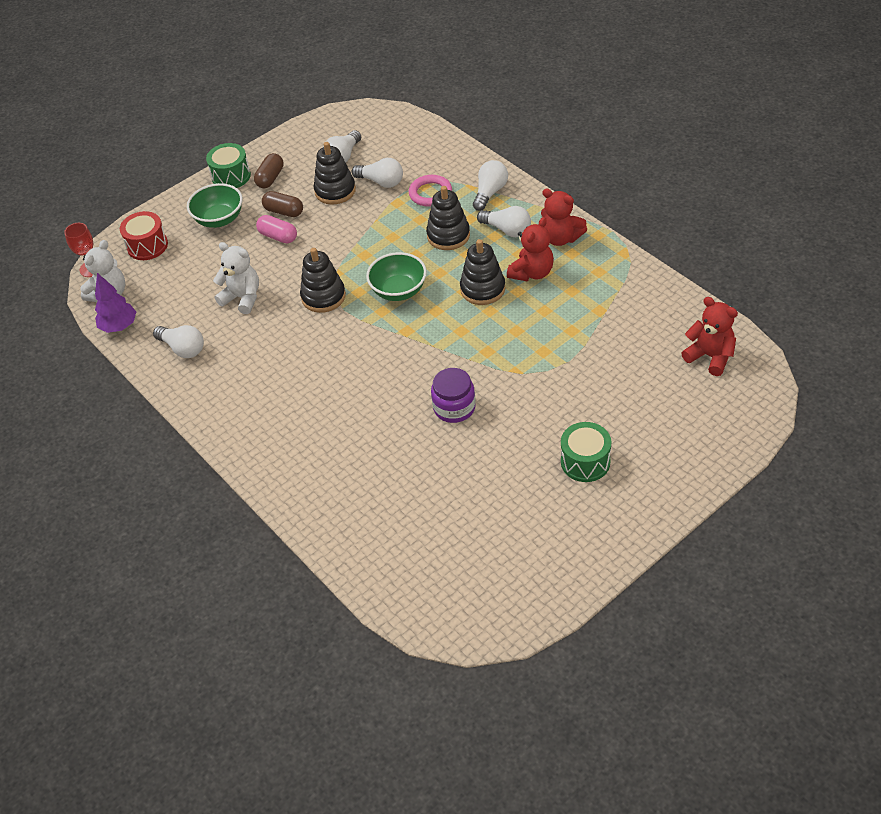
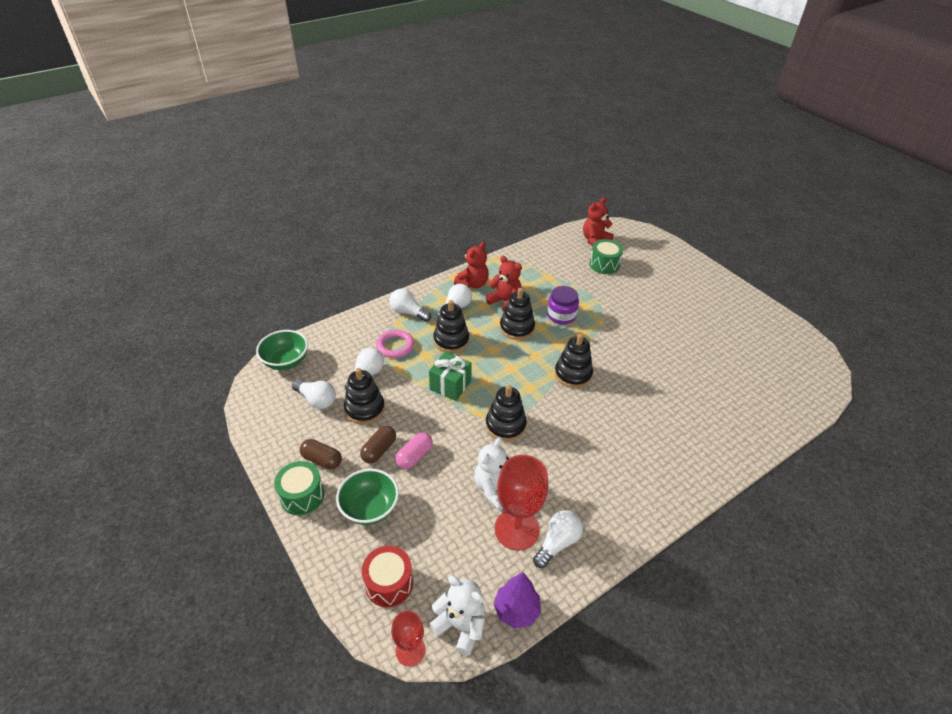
camera: 90 degrees left, 5 degrees down
(197, 319) = (517, 529): none -> red goblet
(376, 246) = (450, 385): none -> green gift
(398, 291) = (509, 375): green bowl -> green bowl (286, 361)
(409, 347) = (573, 374): none -> black stacking toy
(454, 407) = (636, 355): purple jar -> purple jar (561, 315)
(585, 462) = (681, 300): green drum -> green drum (604, 264)

